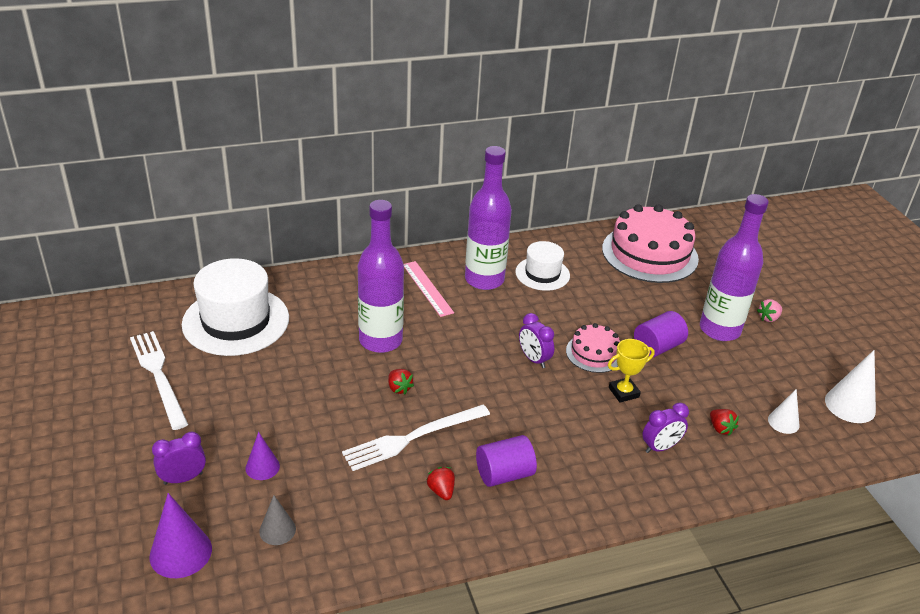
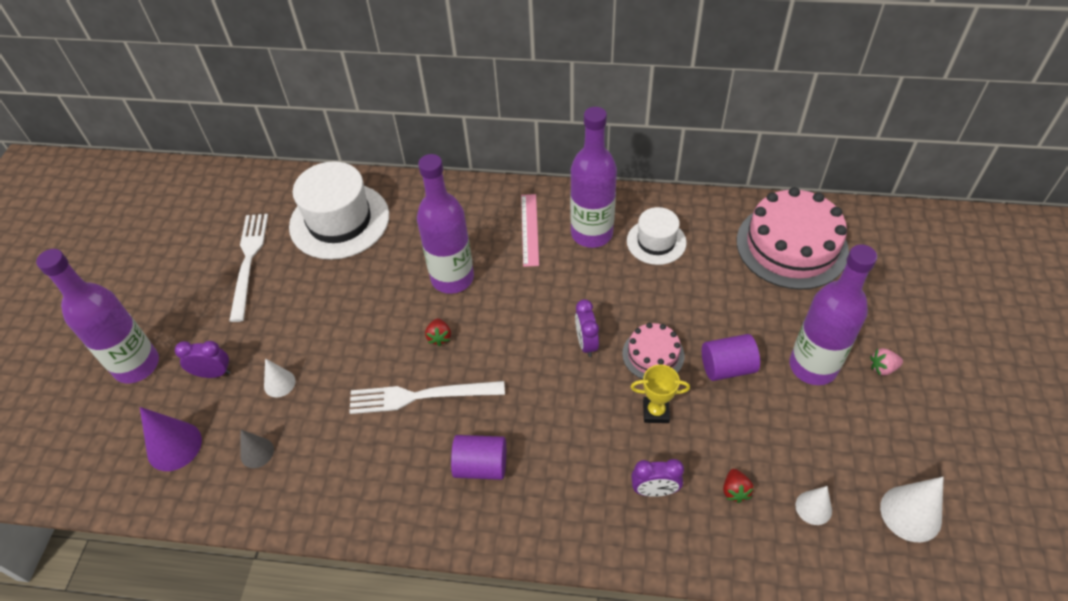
camera: 30 degrees right, 15 degrees up
(87, 496) = (137, 365): none -> purple bottle
(262, 467) = (279, 383): purple cone -> white cone
(441, 491) = (413, 463): red strawberry -> none

